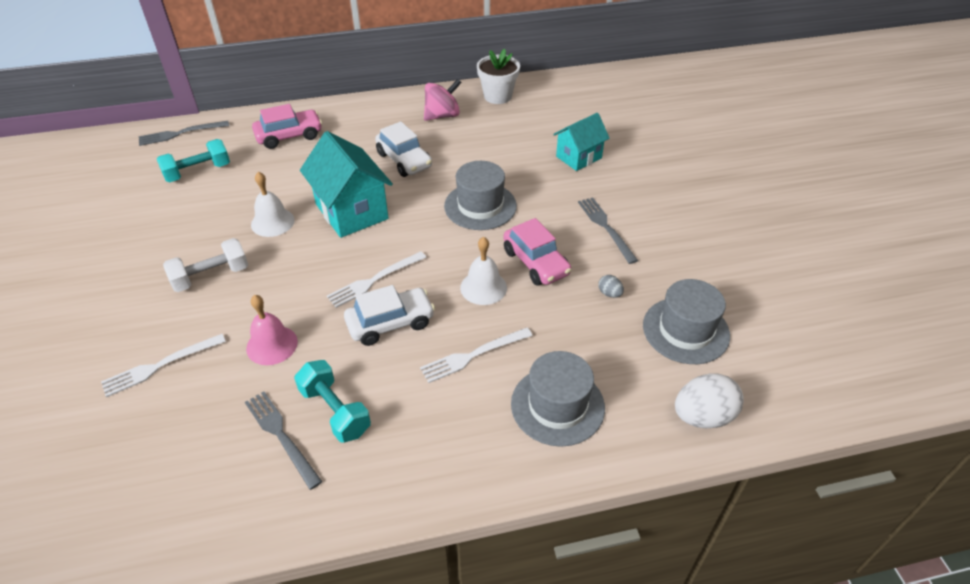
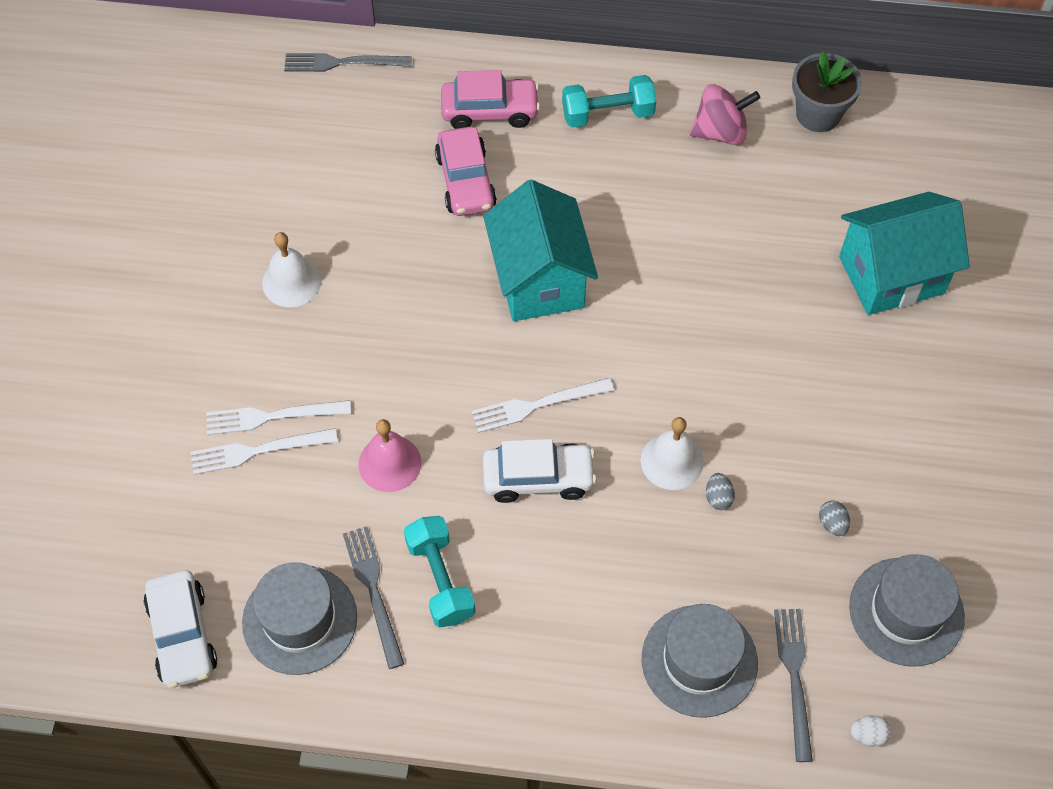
camera: 20 degrees right, 15 degrees up
(198, 172) = (353, 145): turquoise dumbbell -> turquoise dumbbell (608, 114)
(211, 276) = (338, 334): white dumbbell -> none
(272, 222) = (432, 267): white bell -> white bell (291, 282)
(404, 160) = (637, 206): white car -> white car (183, 635)
(473, 355) = (623, 558): white fork -> white fork (272, 416)
(480, 206) = (715, 323): grey hat -> grey hat (299, 619)
(497, 96) = (818, 114): white flower pot -> grey flower pot
(525, 300) = (718, 497): none -> grey egg
(536, 262) = (755, 443): pink car -> pink car (466, 181)
(578, 157) = (891, 275): turquoise house -> turquoise house, size x1.59
(606, 227) = (875, 414): grey fork -> grey fork (794, 677)
(702, 416) = (868, 735): white egg -> white egg, size x0.47

